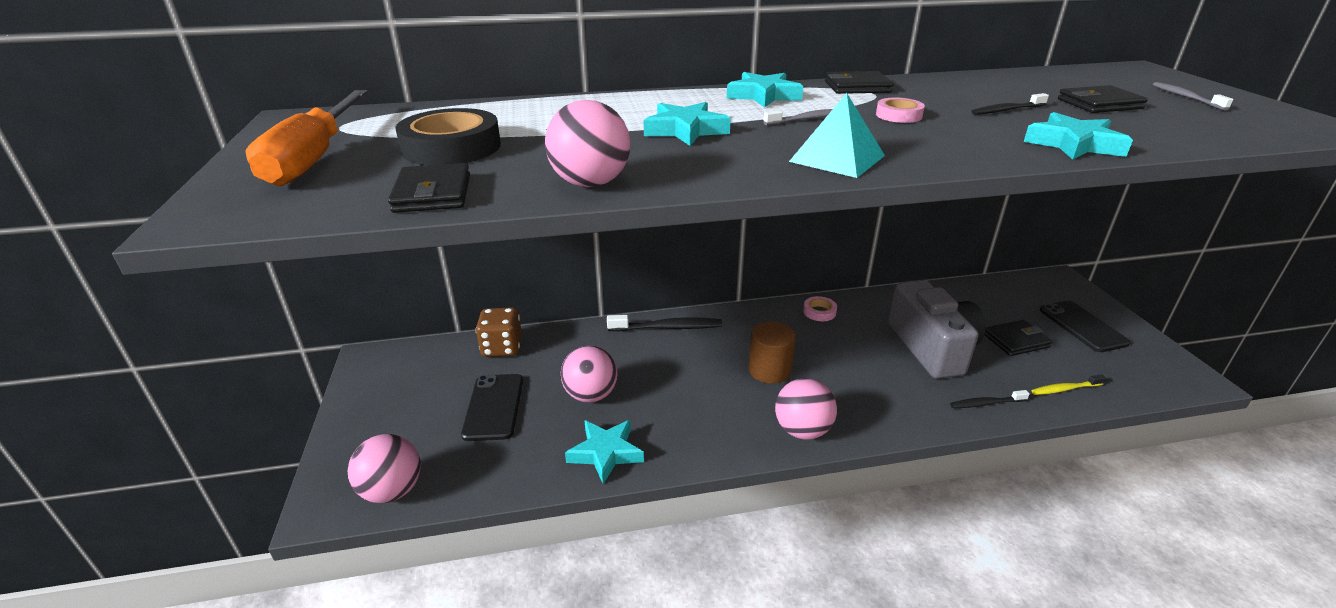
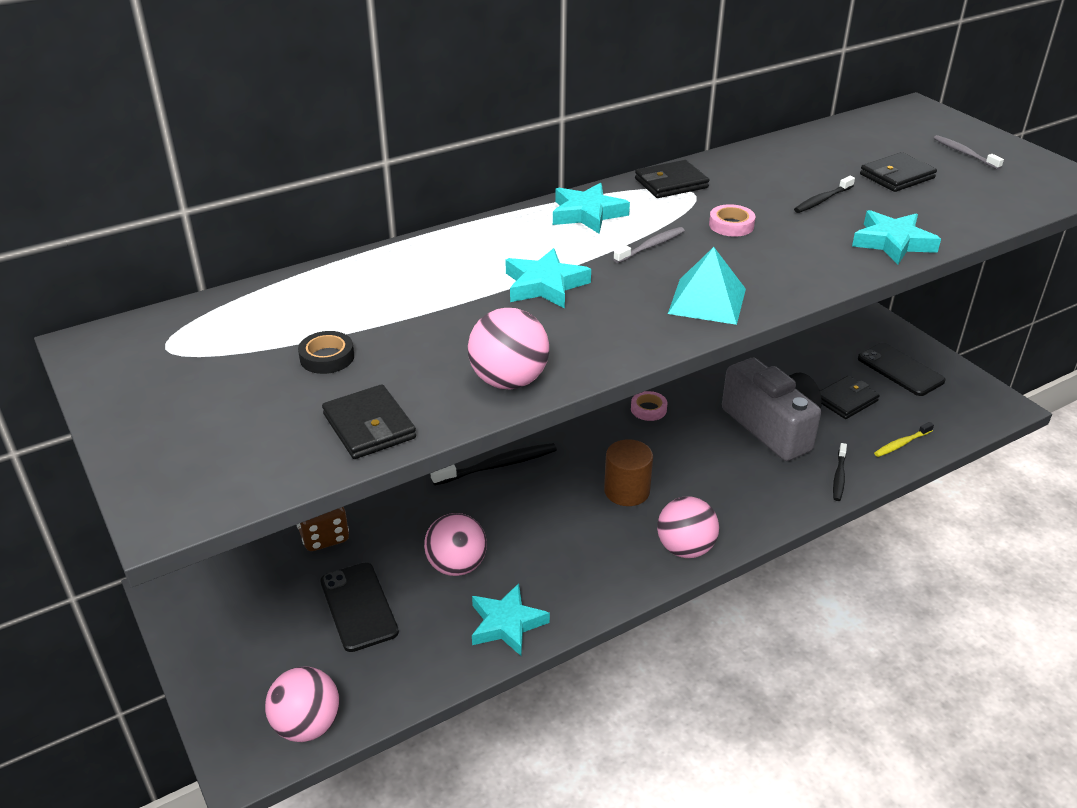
camera: 20 degrees left, 5 degrees up
(315, 158) = (193, 403): orange screwdriver -> none
(451, 147) = (327, 357): black tape -> black tape, size x0.52
(986, 403) = (839, 476): black toothbrush -> black toothbrush turned 45 degrees counterclockwise

